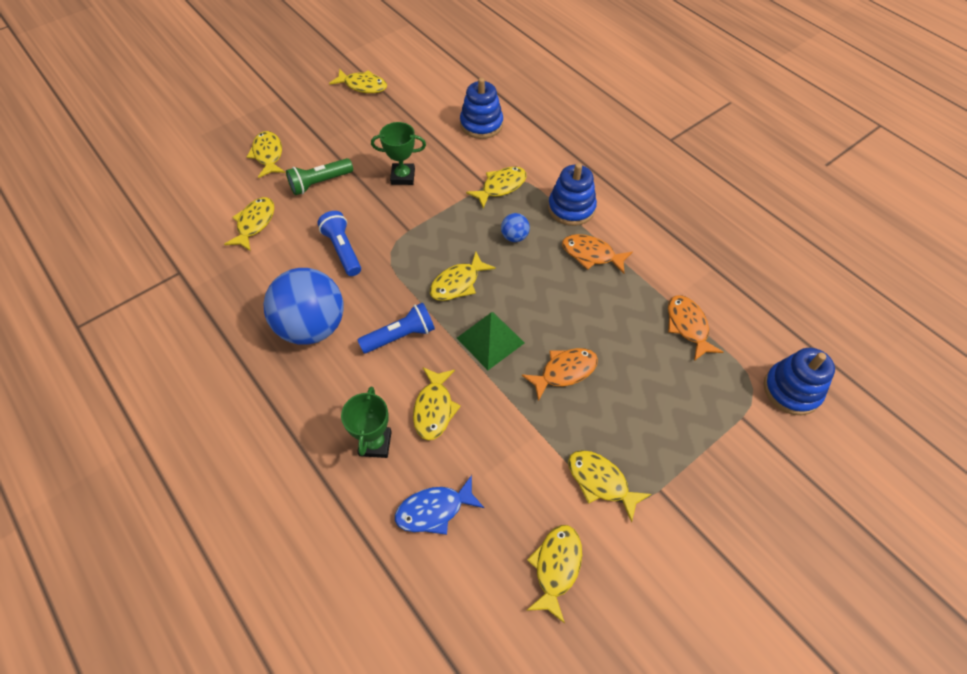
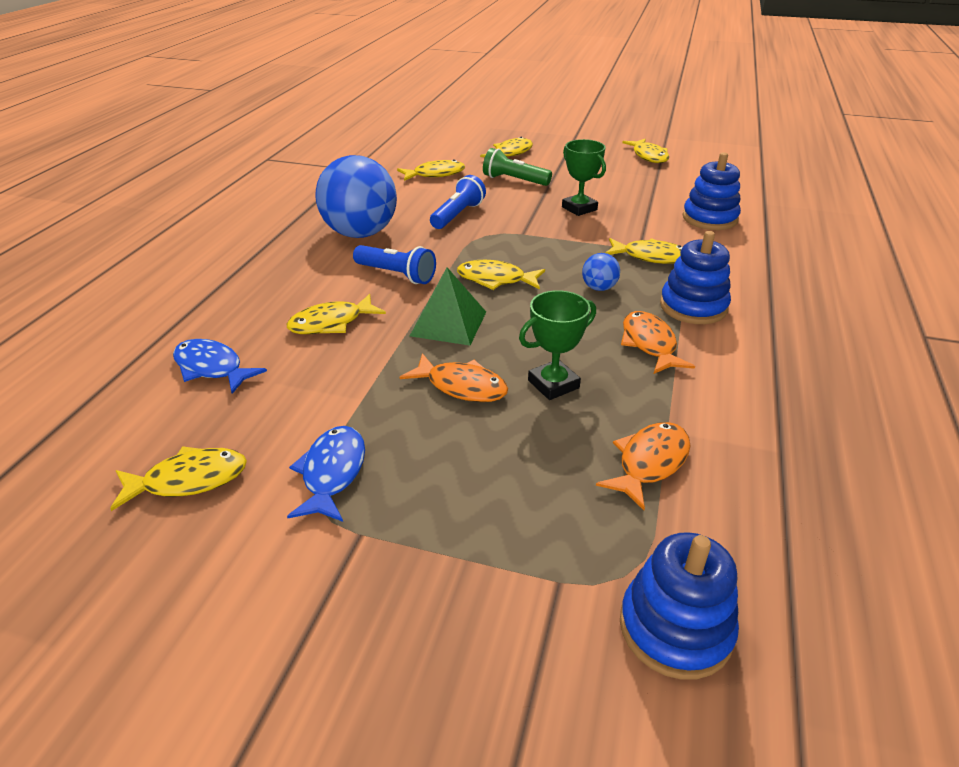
camera: 55 degrees right, 20 degrees down
(375, 443) = (264, 307): green trophy -> green trophy (553, 384)
(601, 482) = (332, 473): yellow fish -> blue fish

